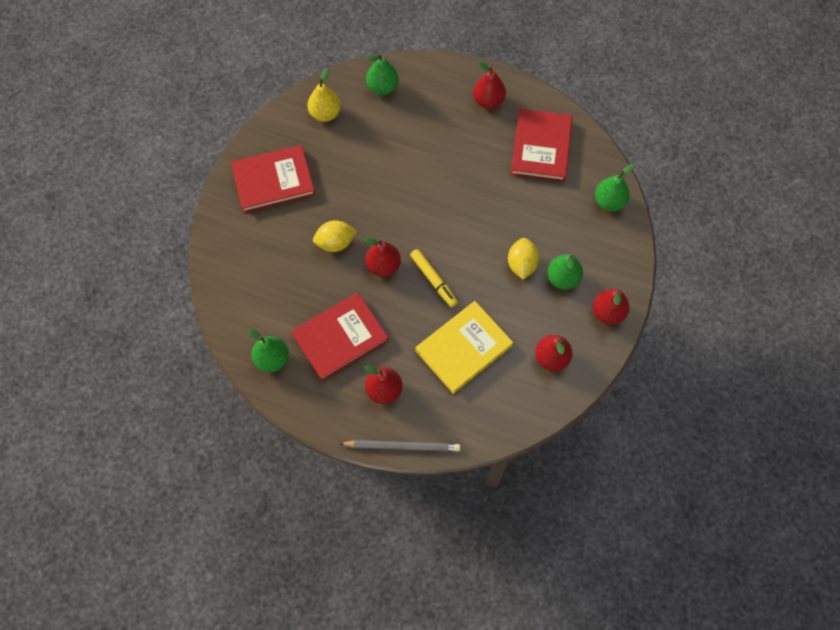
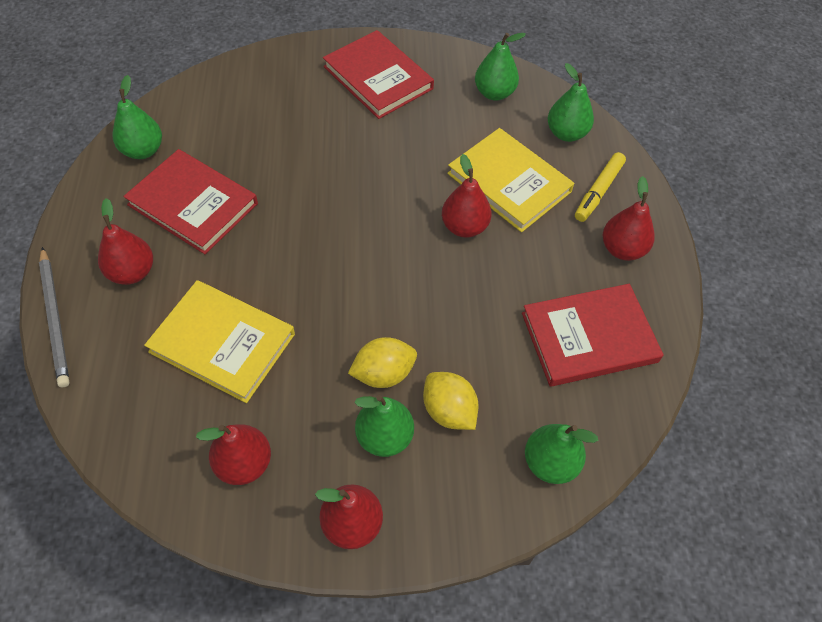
camera: 65 degrees right, 10 degrees down
(325, 113) = (494, 93): yellow pear -> green pear
(335, 243) = (322, 158): yellow lemon -> yellow lemon (449, 411)
(383, 266) = (311, 215): red pear -> red pear (464, 227)
(409, 138) = (509, 182): none -> yellow book
(434, 280) = (313, 275): yellow marker -> yellow marker (598, 191)

